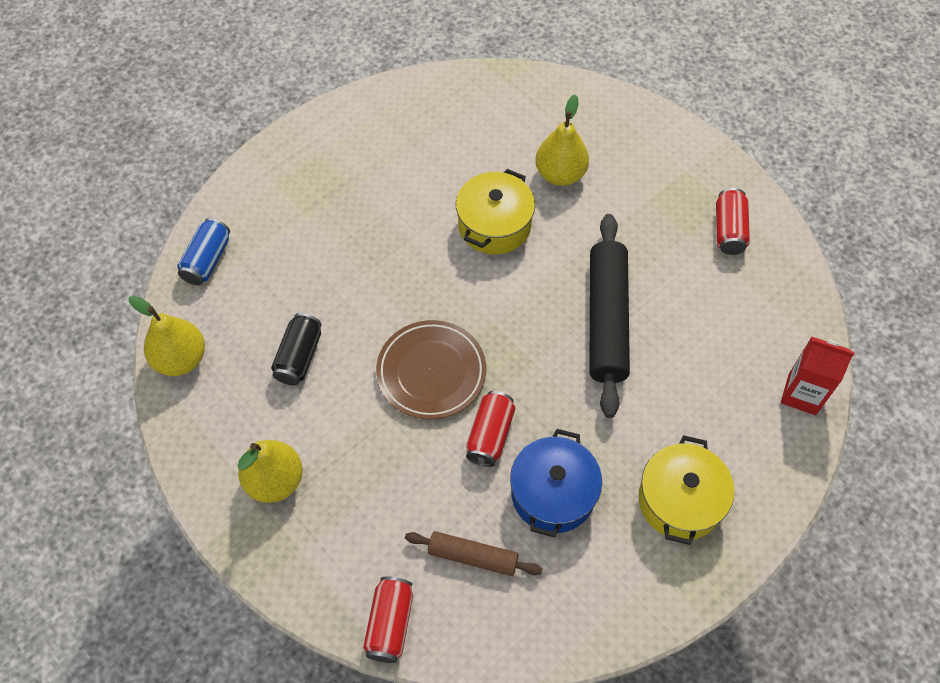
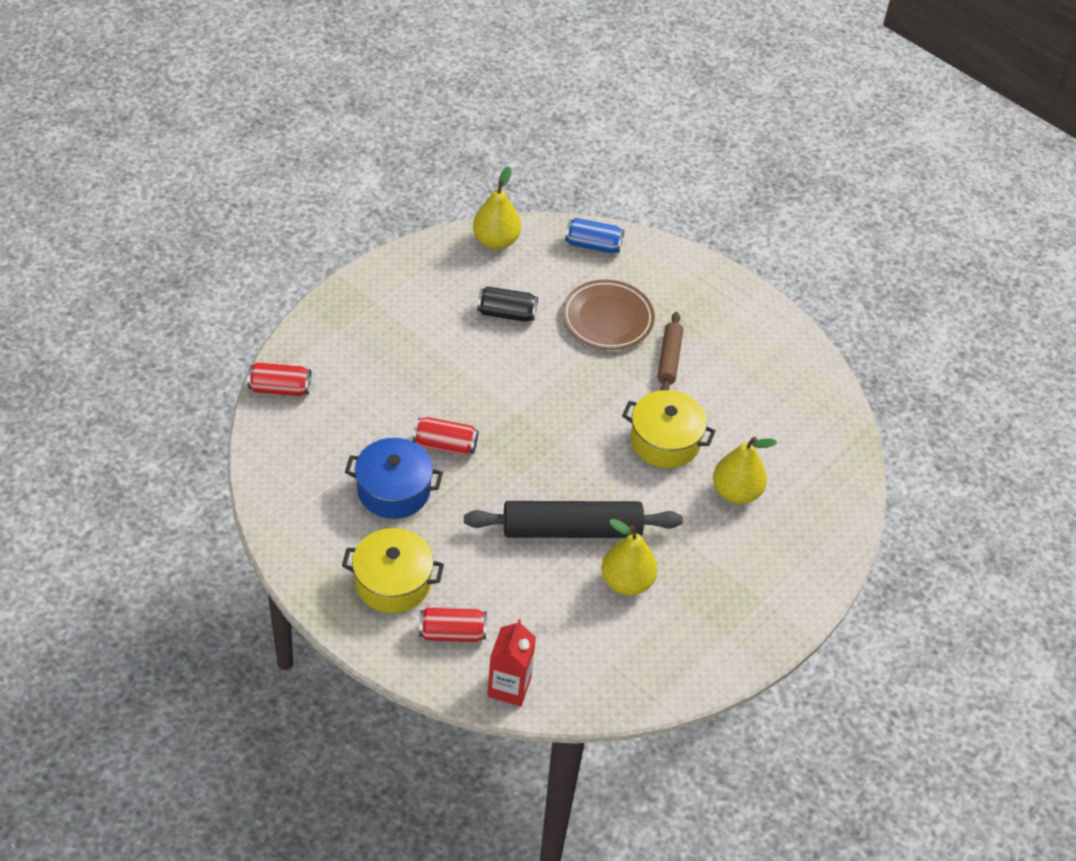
camera: 80 degrees right, 10 degrees down
(275, 481) = (394, 309): yellow pear -> yellow pear (626, 582)
(431, 372) = (502, 402): brown plate -> brown plate (607, 319)
(473, 556) = (336, 438): brown rolling pin -> brown rolling pin (669, 359)
(728, 230) = (693, 635): red can -> red can (452, 633)

